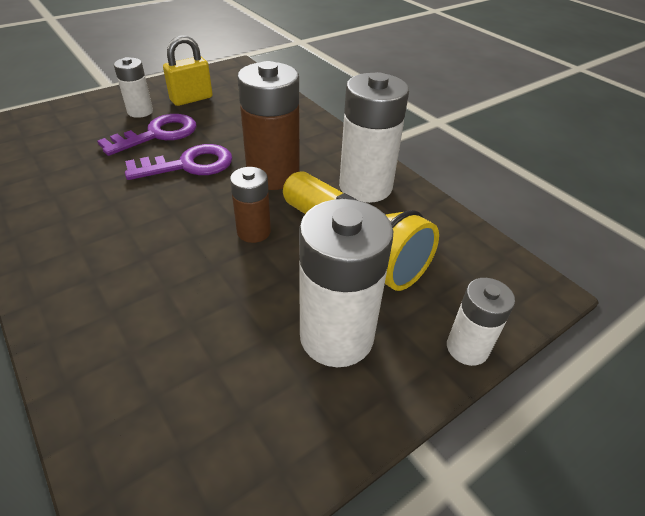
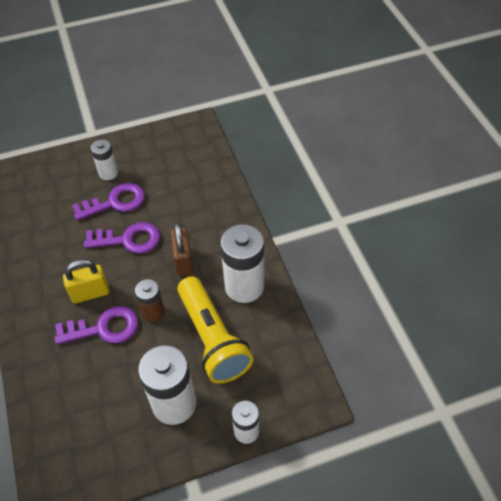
camera: 20 degrees right, 10 degrees up
(184, 262) = (103, 328): none -> purple key
(191, 99) = (149, 163): yellow padlock -> yellow padlock (90, 293)
(273, 175) = (183, 261): brown battery -> brown padlock

